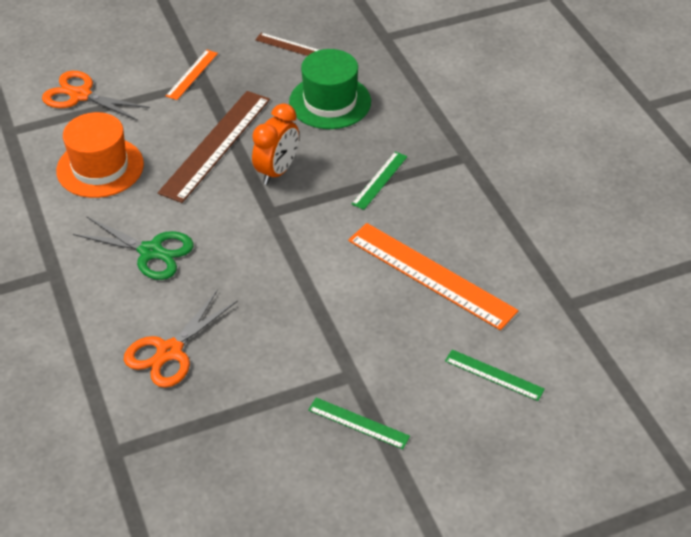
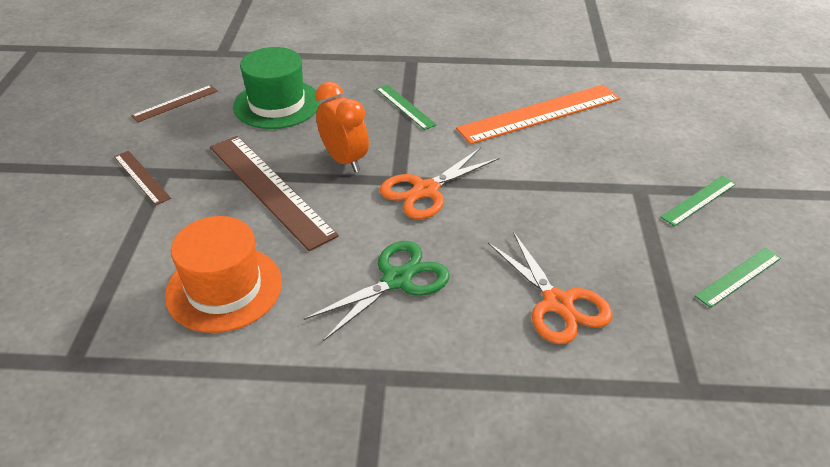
camera: 65 degrees left, 5 degrees down
(80, 95) = (77, 274): orange scissors -> orange scissors (425, 190)
(192, 74) = (141, 177): orange ruler -> brown ruler
(494, 375) = (667, 116): green ruler -> green ruler (739, 277)

